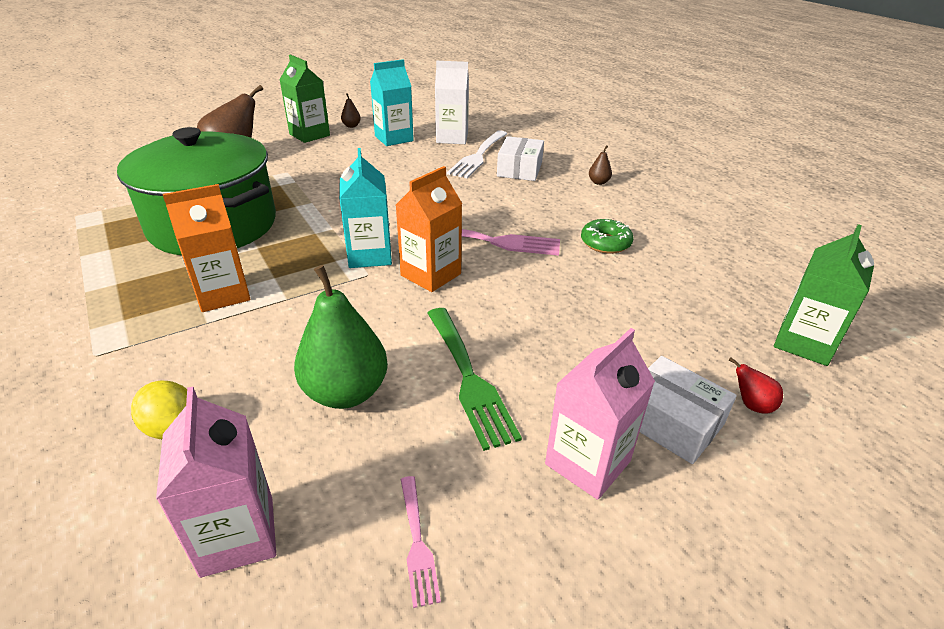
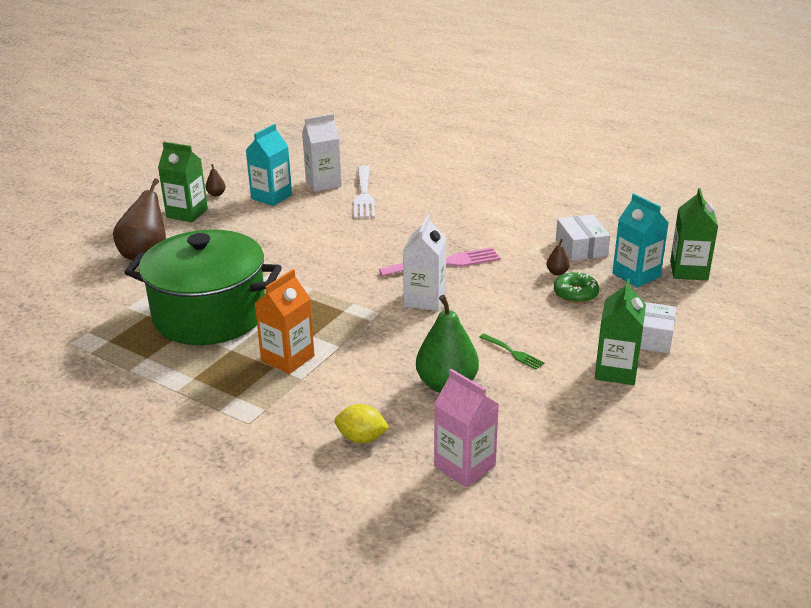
camera: 25 degrees left, 5 degrees down
(369, 255) = (365, 299): turquoise carton -> turquoise carton (636, 275)
(417, 542) = (561, 434): pink fork -> none
(431, 275) = (424, 299): orange carton -> white carton
(468, 377) = (513, 352): green fork -> green fork, size x0.53
(519, 169) = (409, 198): white box -> white box (581, 247)
(587, 462) = (616, 371): pink carton -> green carton
(598, 182) = (481, 193): brown pear -> brown pear (557, 272)
(605, 243) = (525, 241): green donut -> green donut (575, 294)
(751, 405) = (680, 314): red pear -> none

